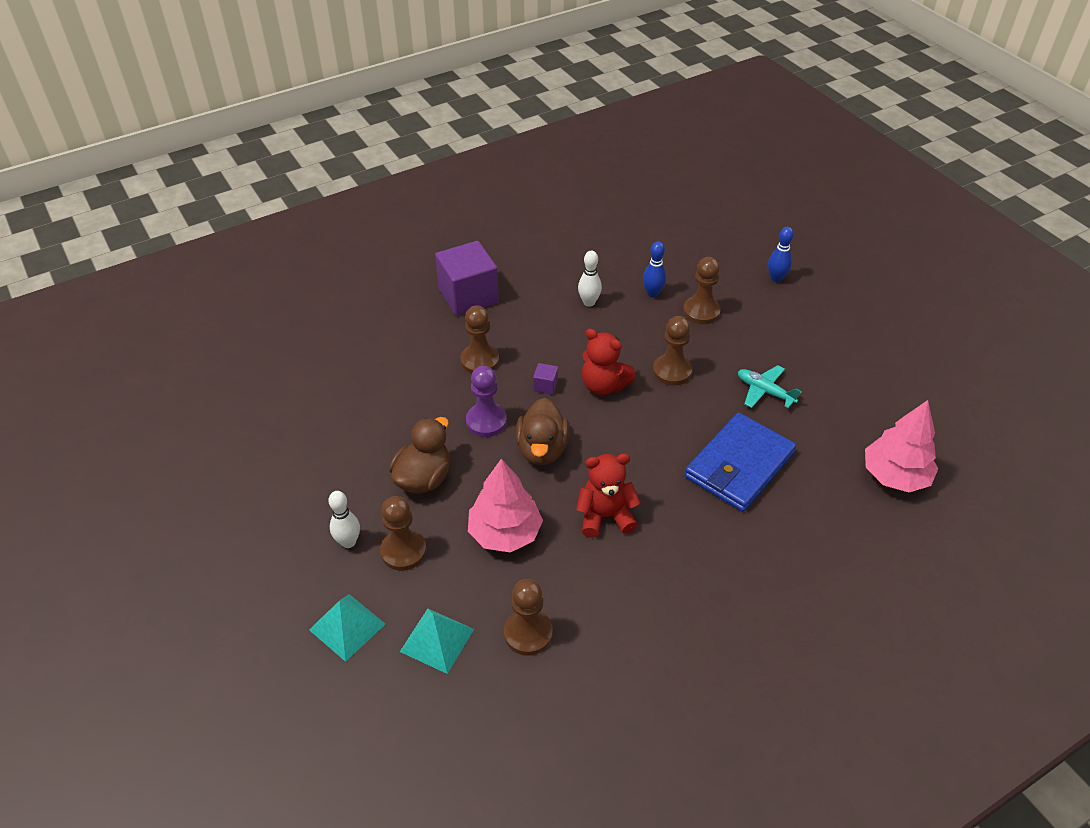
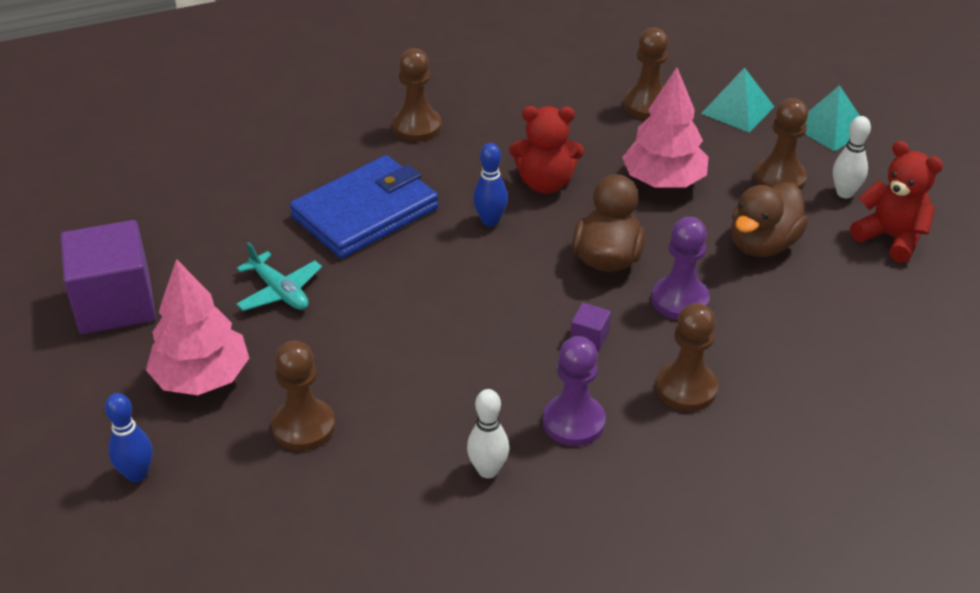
camera: 170 degrees left, 5 degrees down
(468, 296) = (703, 514): purple cube -> purple cube (115, 304)
(546, 333) = (573, 422): none -> purple pawn
(604, 385) = (504, 327): red teddy bear -> red teddy bear (891, 237)
(652, 293) = (370, 473): blue bowling pin -> blue bowling pin (490, 221)
(672, 371) = (396, 335): brown pawn -> brown pawn (417, 127)
(894, 476) = (189, 182): pink tree -> pink tree (202, 378)

